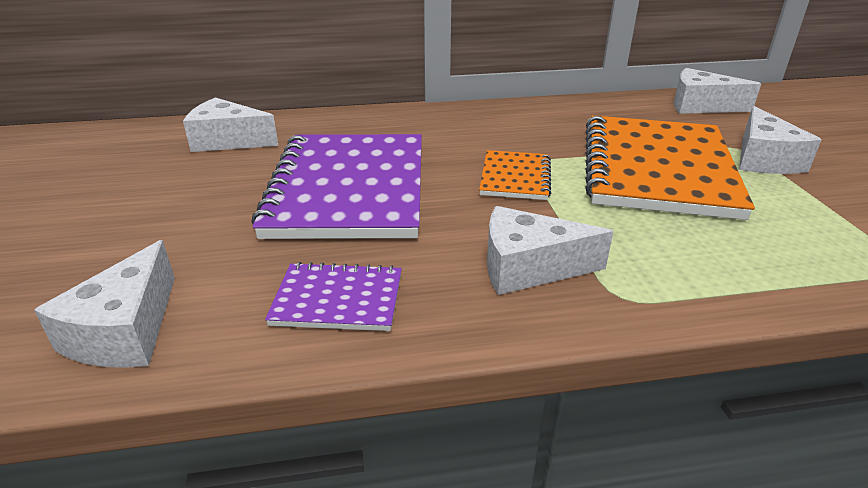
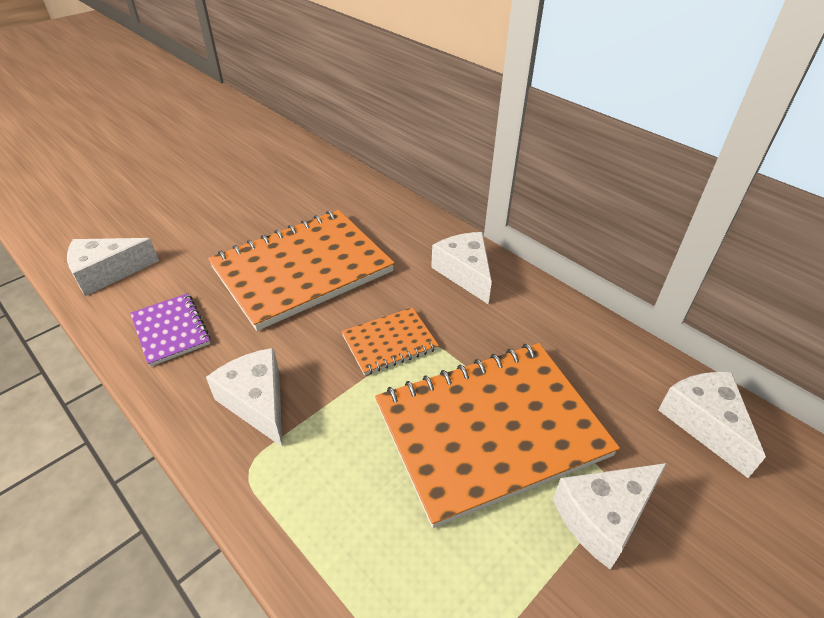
camera: 55 degrees right, 10 degrees up
(228, 141) = (324, 188): white cheese -> white cheese (465, 273)
(349, 189) = (302, 270): purple notebook -> orange notebook

